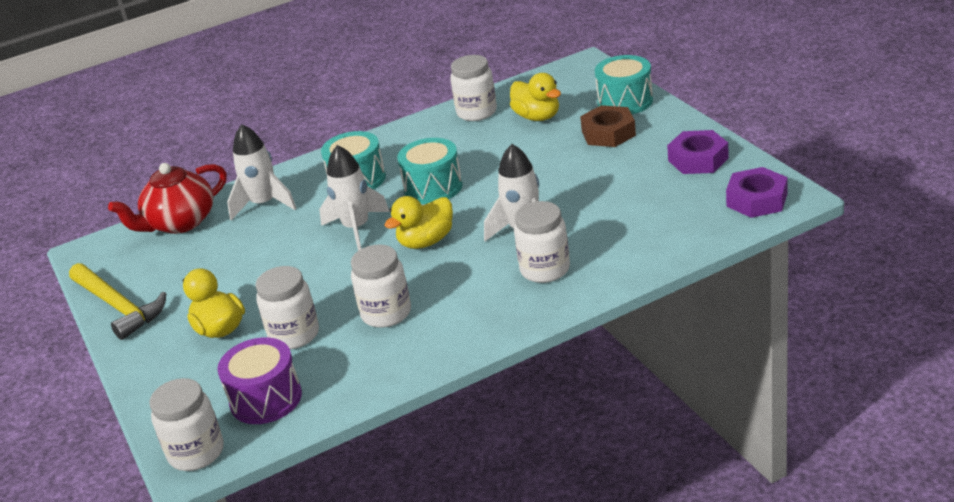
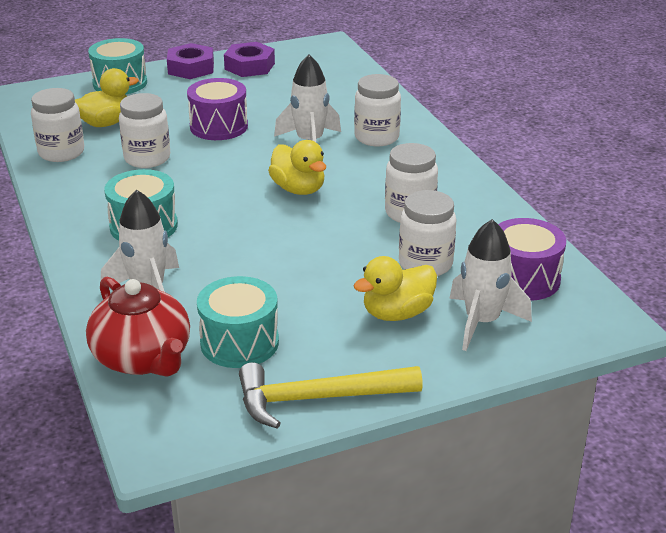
camera: 90 degrees left, 0 degrees up
(118, 307) = (318, 398): yellow hammer -> yellow hammer turned 150 degrees counterclockwise
(196, 453) = (598, 318): white jar -> white jar (147, 158)
(357, 228) = (247, 227): white rocket -> white rocket (481, 322)
(433, 187) = (198, 182): turquoise drum -> turquoise drum (239, 342)
(546, 173) = (219, 126): none -> purple drum
(608, 133) = (172, 95): brown nut -> none
(757, 200) = (325, 54): purple nut -> purple nut (191, 68)

